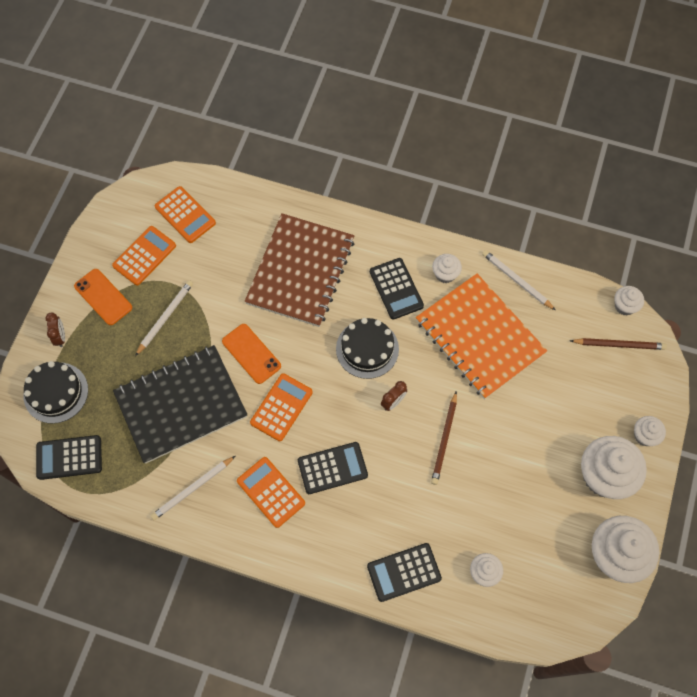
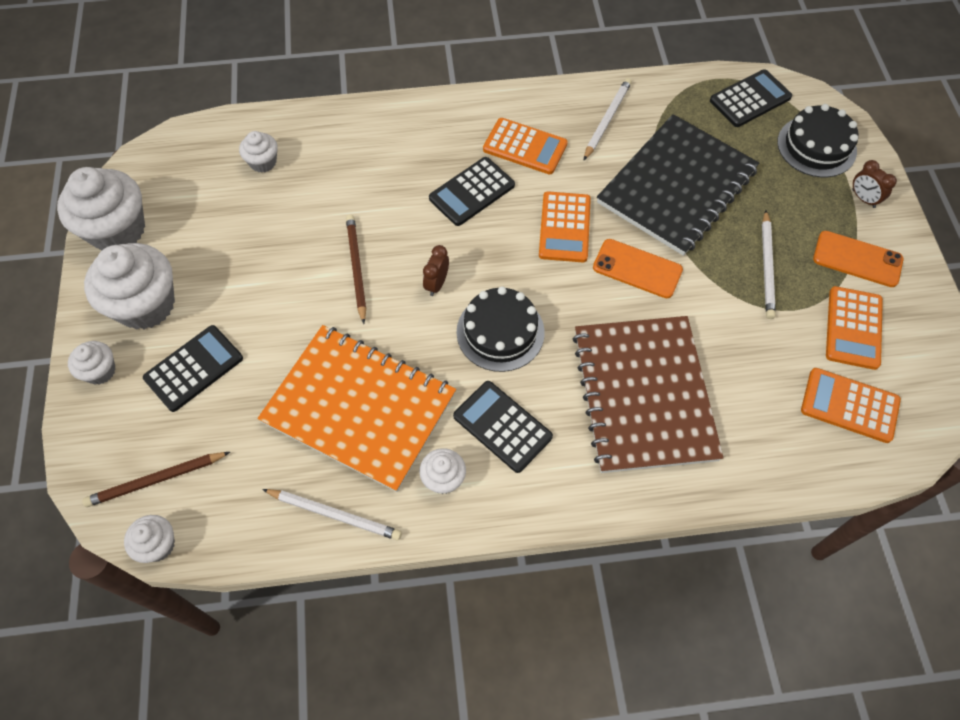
camera: 155 degrees right, 5 degrees down
(404, 572) = (349, 132): black calculator -> black calculator (194, 368)

